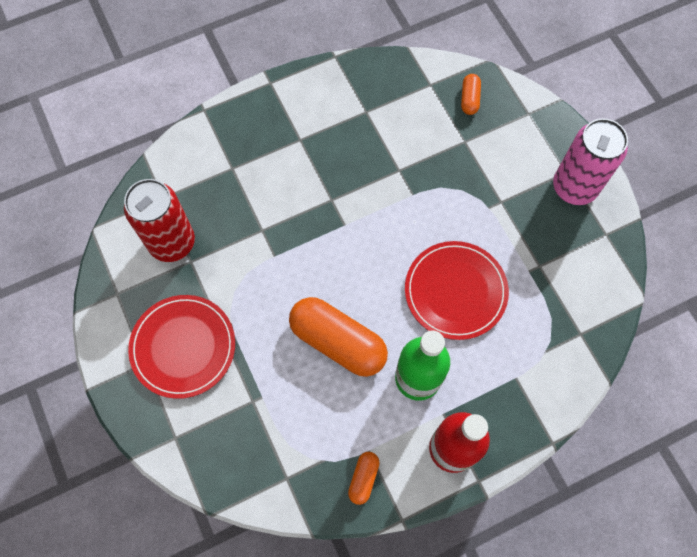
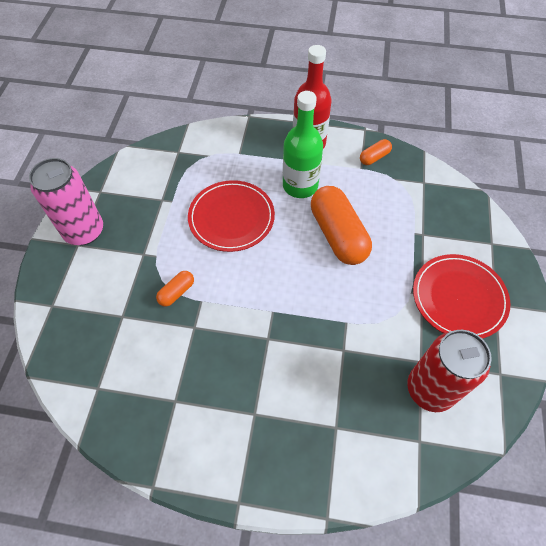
camera: 145 degrees left, 10 degrees down
(469, 99) = (81, 350): orange capsule -> orange capsule (176, 292)

